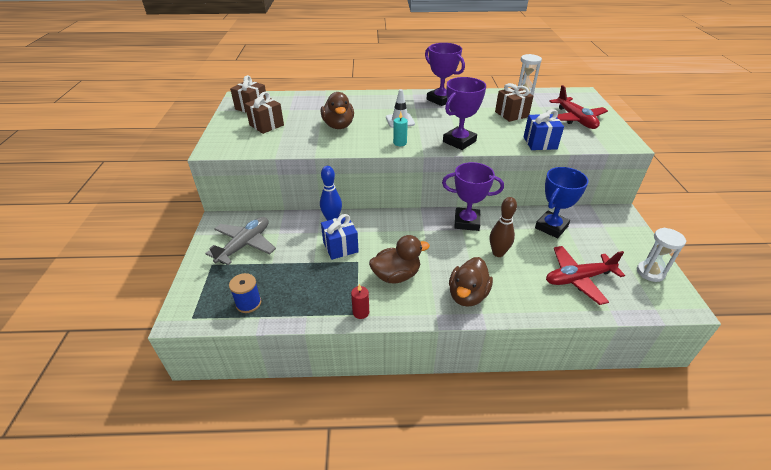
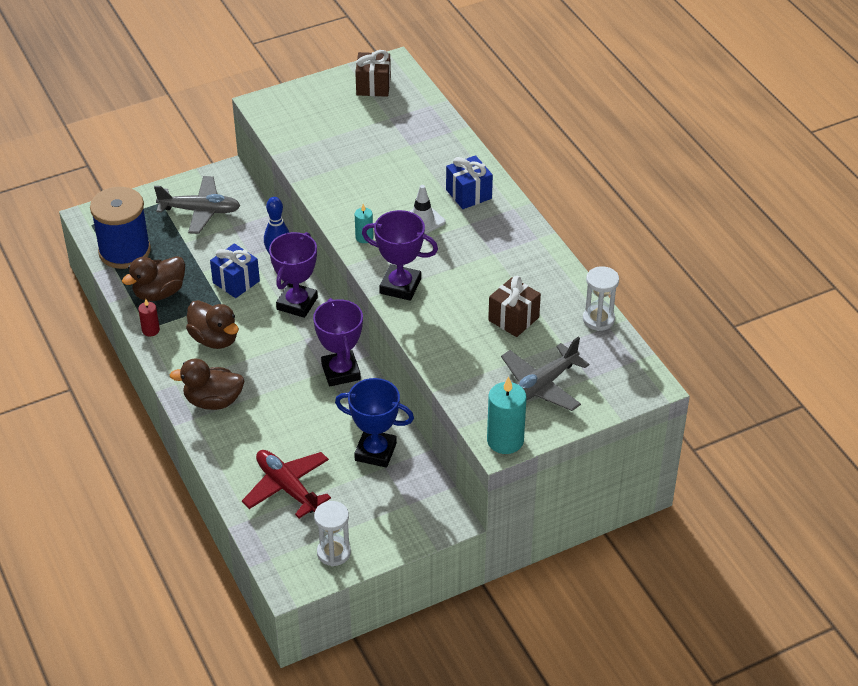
camera: 65 degrees right, 5 degrees up
(248, 303) = (124, 251): blue spool -> blue spool, size x2.01
(266, 125) = (337, 117): brown gift -> none
(338, 126) = (374, 174): brown duck -> brown duck (159, 293)
(440, 100) = (513, 240): purple trophy -> purple trophy (297, 303)
(498, 253) = (296, 411): brown bowling pin -> none
(540, 143) = (443, 359): blue gift -> blue gift (468, 194)
(575, 119) = (541, 386): red plane -> grey plane
(623, 140) = (505, 440): none -> turquoise candle

